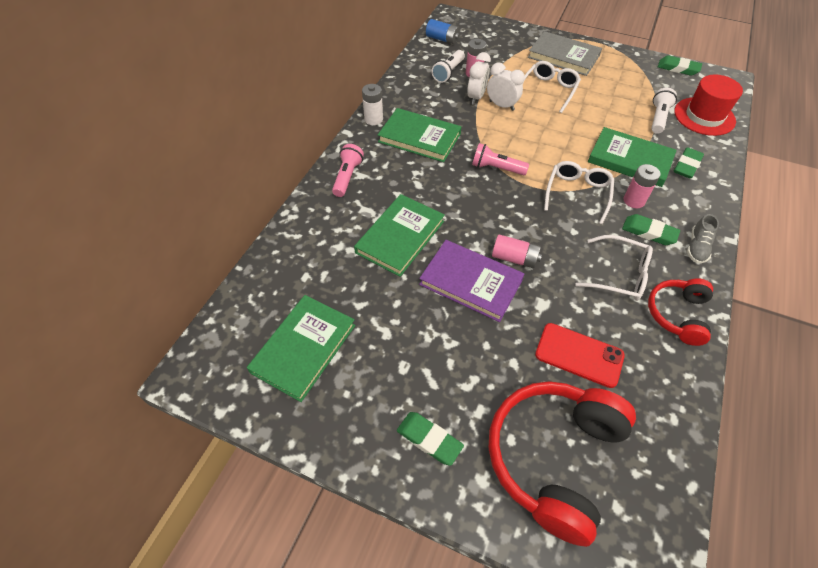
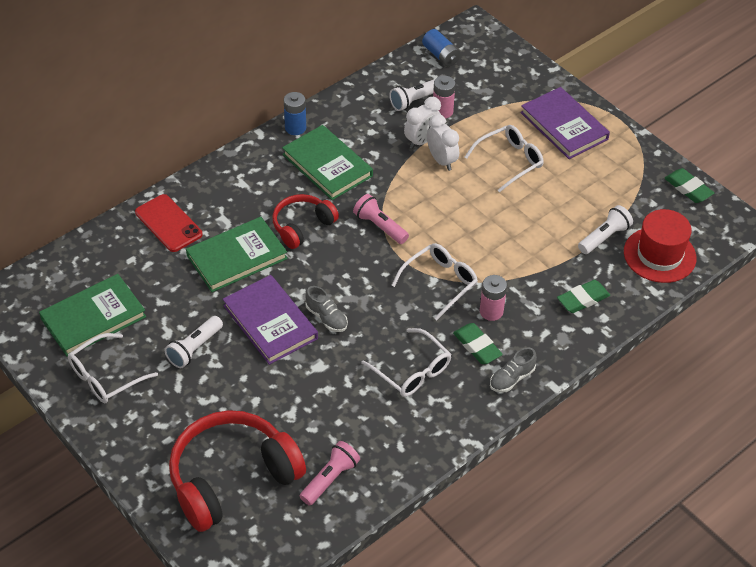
camera: 25 degrees right, 5 degrees down
(347, 177) = (228, 180): pink flashlight -> pink flashlight (330, 479)
(354, 405) = (105, 376): none -> white glasses
(373, 119) = (295, 128): white battery -> blue battery
(421, 336) = (194, 348): none -> white flashlight
(429, 439) = (146, 424): green eraser -> none
(514, 258) = (326, 318): pink battery -> grey shoe
(563, 56) = (564, 126): grey book -> purple book
(579, 355) = (316, 418): red phone -> red phone (168, 223)
(630, 160) = (527, 270): green book -> none
(677, 314) = (434, 425): red headphones -> red headphones (302, 226)

